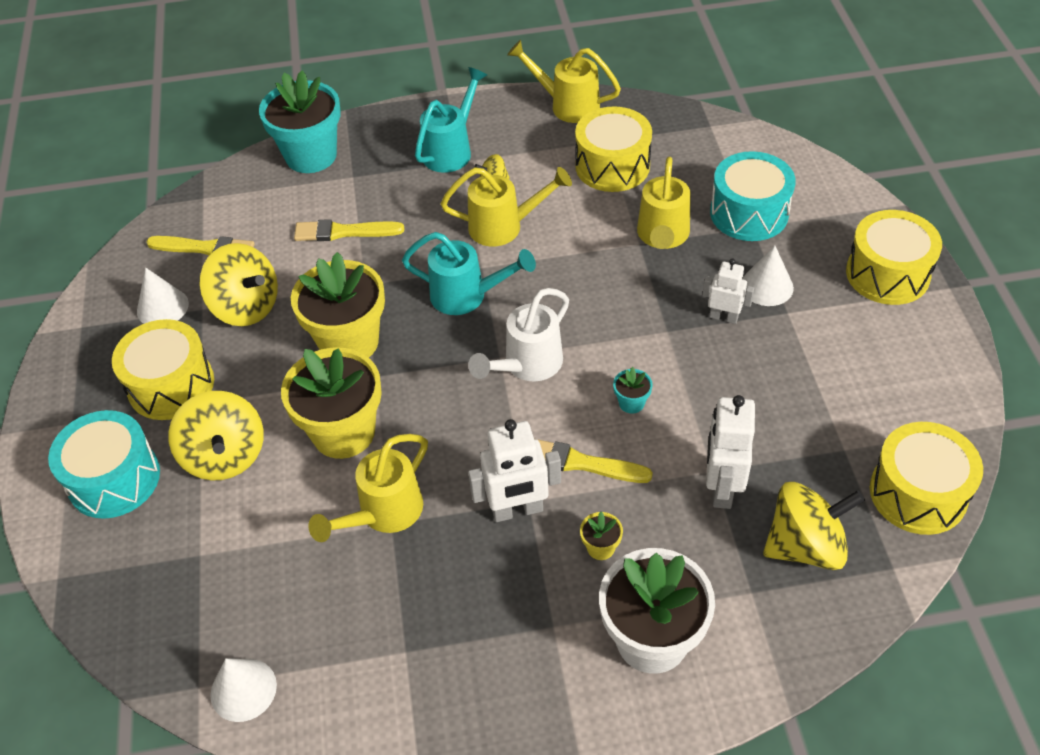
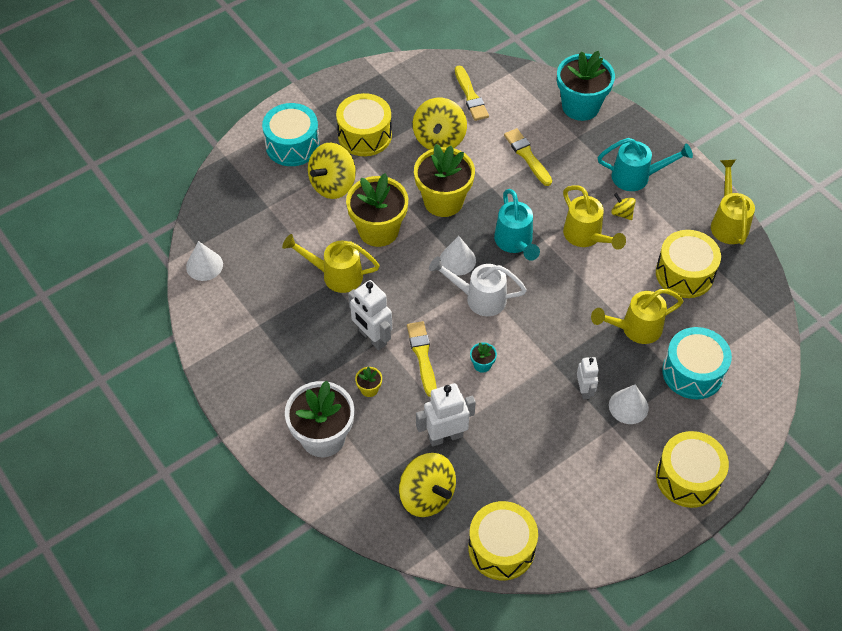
camera: 60 degrees right, 5 degrees up
(162, 307) = (415, 101): white cone -> white cone (457, 260)

